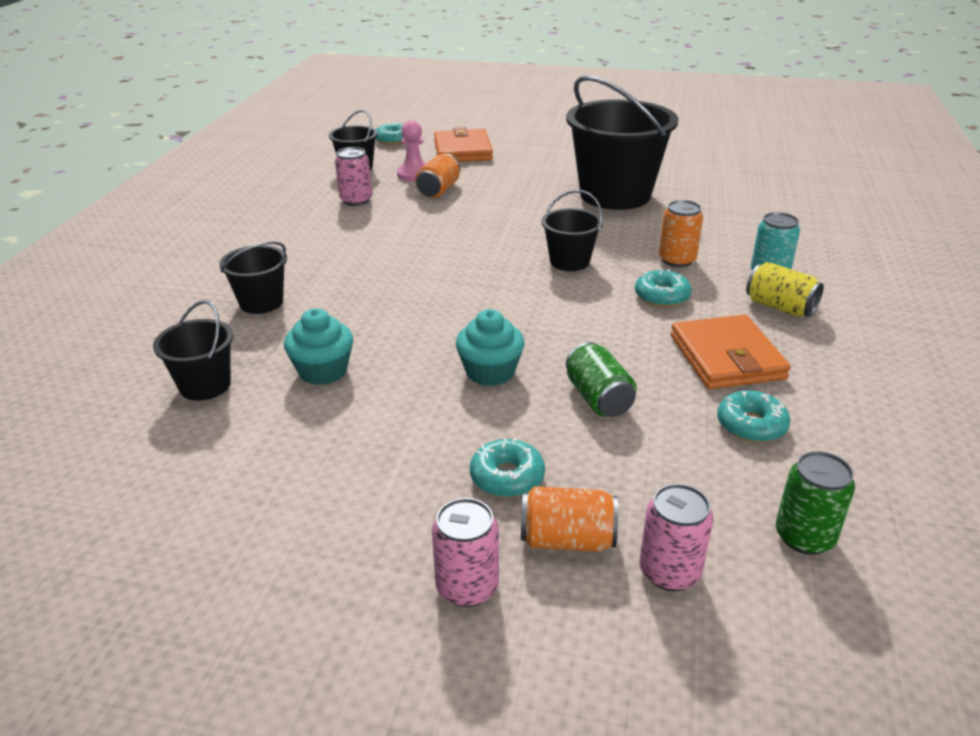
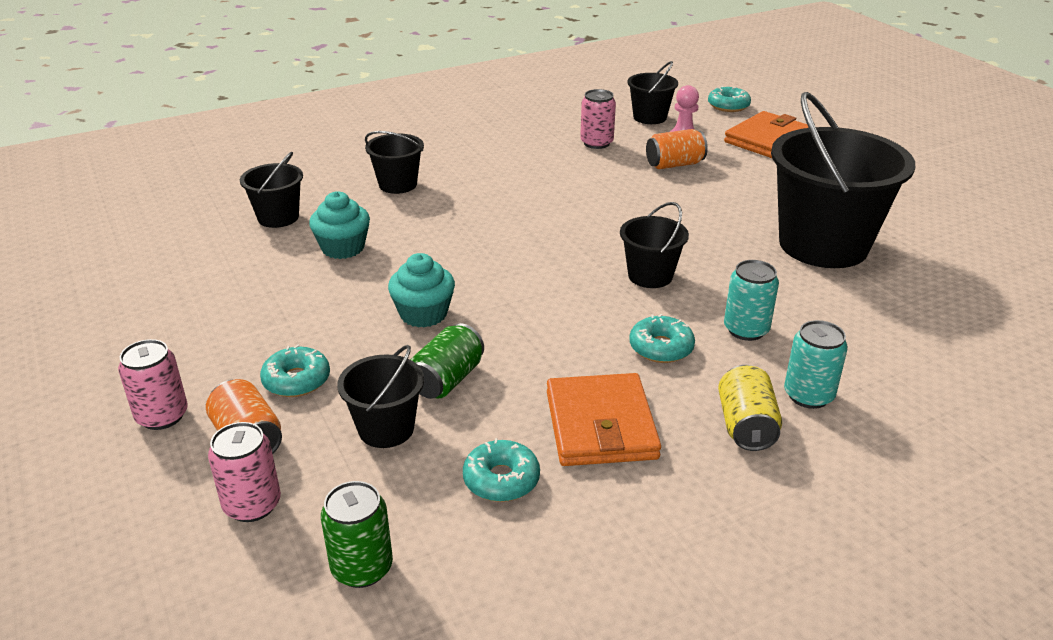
camera: 50 degrees right, 0 degrees up
(633, 454) = (386, 429): none -> black bucket
(677, 260) = (746, 330): orange can -> turquoise can
(726, 357) = (600, 425): orange wallet -> orange wallet turned 45 degrees counterclockwise

